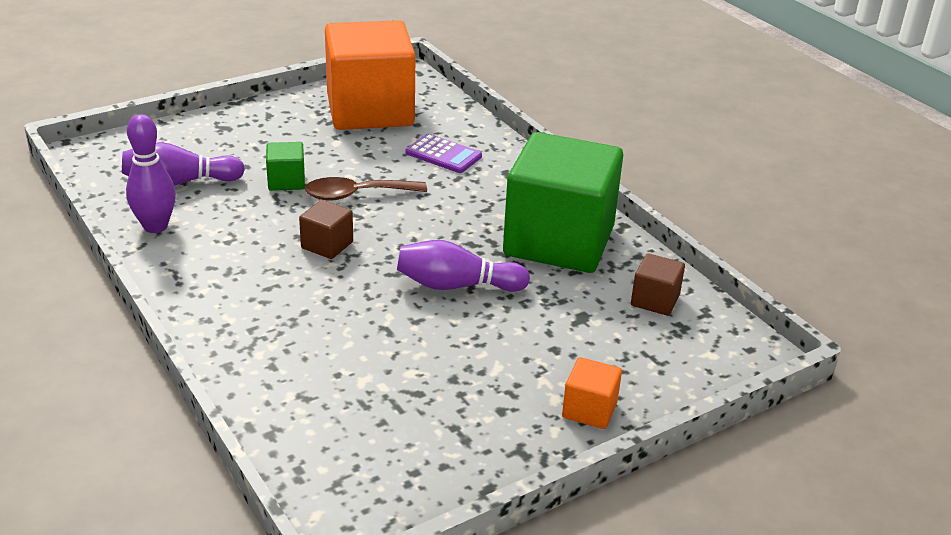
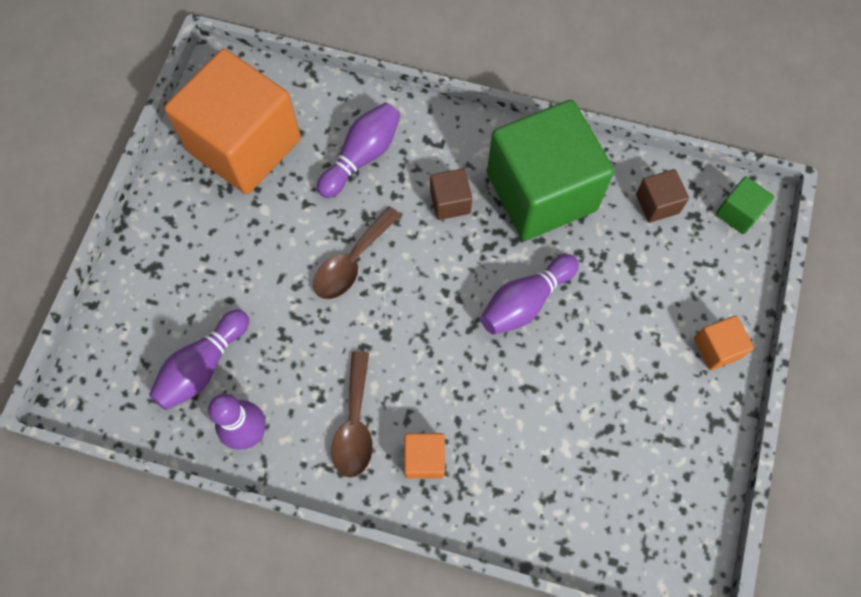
camera: 40 degrees left, 35 degrees up
(229, 266) = (355, 424): none -> brown spoon
(247, 314) = (424, 459): none -> orange cube
(286, 181) = (283, 292): green cube -> green cube (738, 213)
(327, 245) = (395, 338): brown cube -> brown cube (450, 202)
(443, 155) = (362, 156): purple calculator -> purple bowling pin

